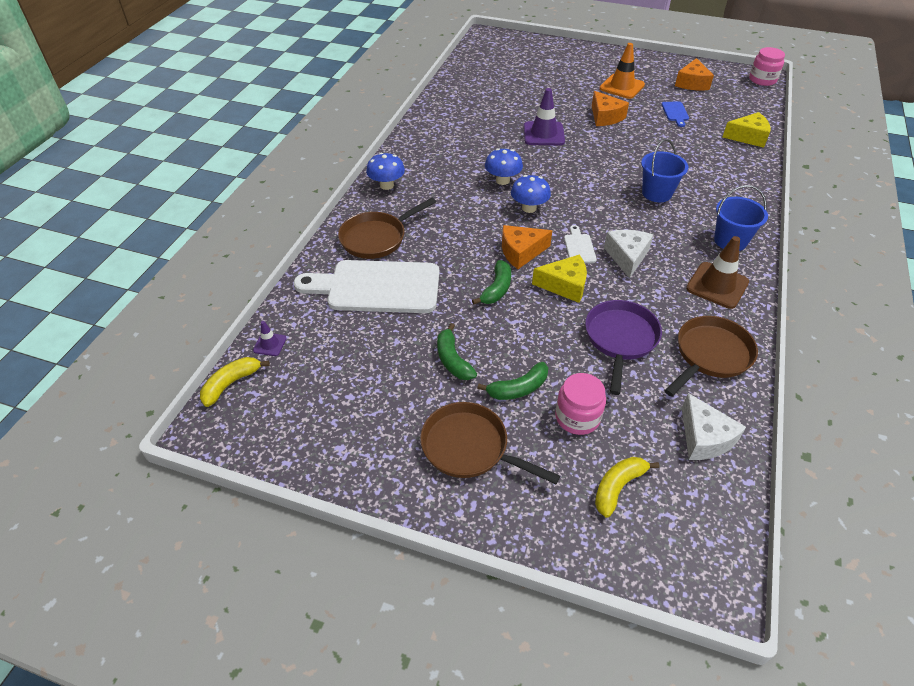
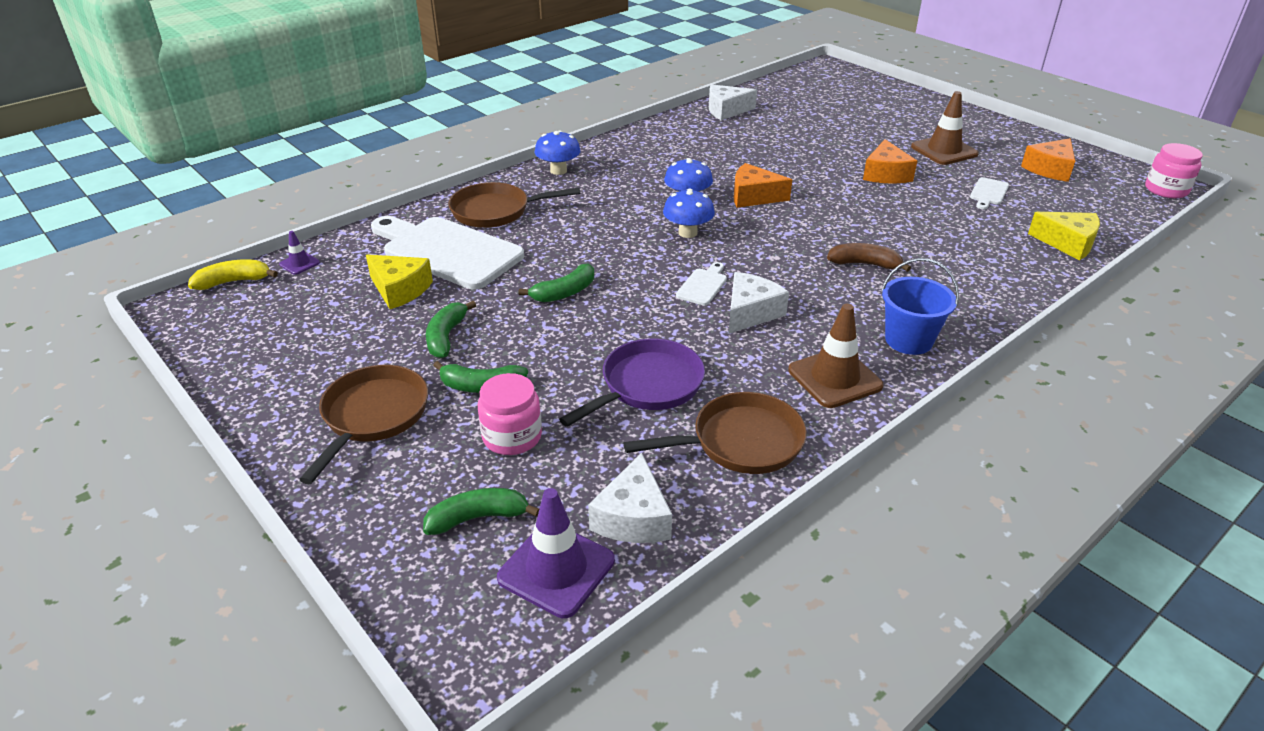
camera: 30 degrees right, 10 degrees down
(455, 93) = (726, 110): none -> white cheese
(470, 447) = (373, 416): brown pan -> brown pan turned 45 degrees clockwise
(521, 252) = (630, 269): orange cheese -> orange cheese (753, 197)
(543, 134) = (787, 171): purple traffic cone -> purple traffic cone (556, 569)
(565, 285) = (643, 314): yellow cheese -> yellow cheese (400, 290)
(618, 487) = (478, 518): yellow banana -> green banana
(622, 87) = (944, 150): orange traffic cone -> brown traffic cone
(657, 193) = (864, 264): blue bucket -> brown banana
(675, 113) = (988, 193): blue cutting board -> white cutting board

